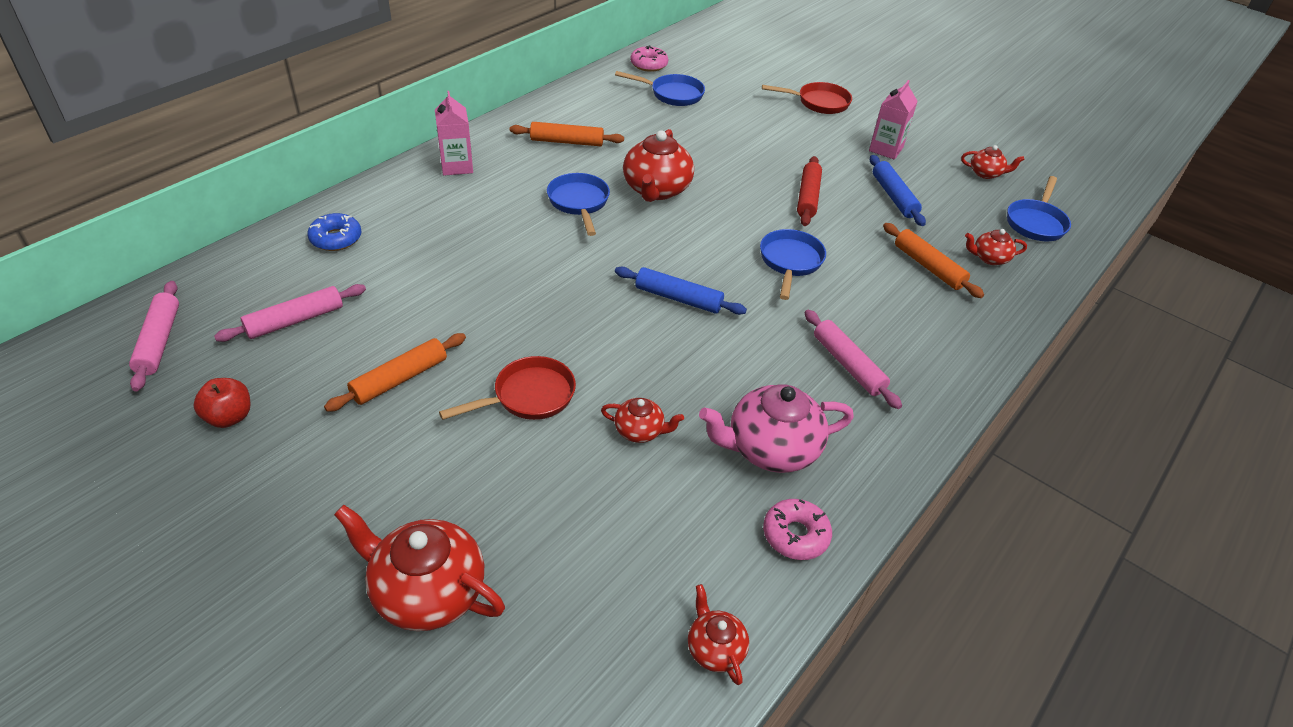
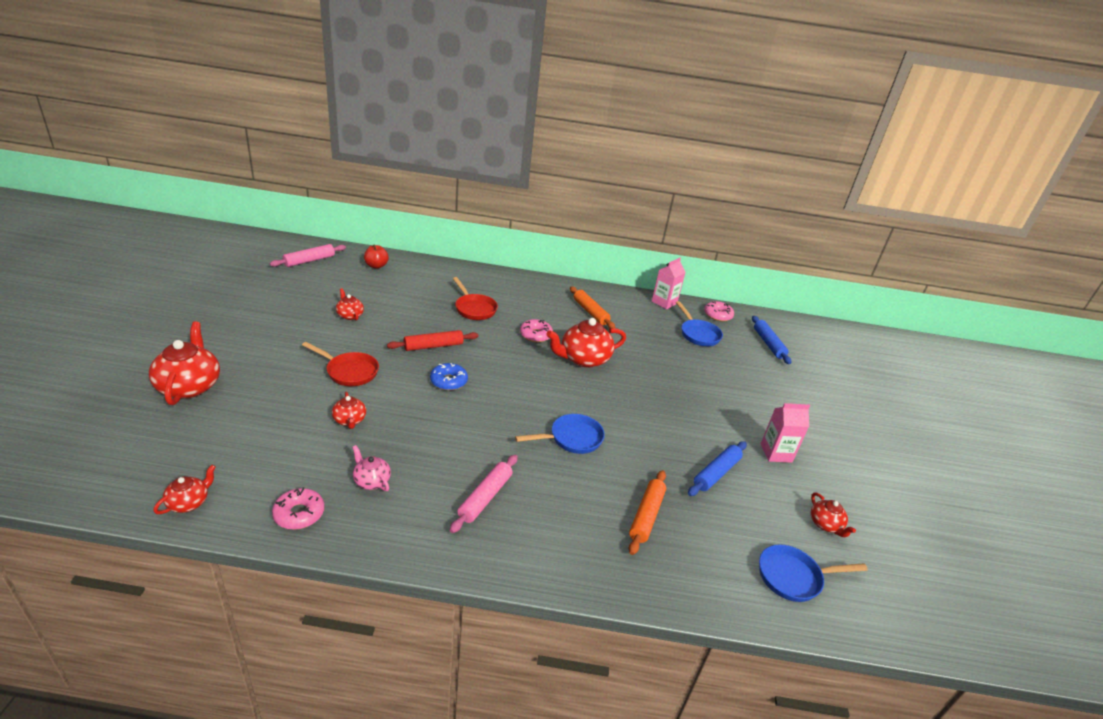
camera: 55 degrees right, 10 degrees down
(229, 417) = (273, 294): red apple -> red apple (376, 266)
(295, 320) = (351, 286): pink rolling pin -> none
(336, 238) = (422, 274): blue donut -> blue donut (448, 381)
(400, 379) = (332, 328): orange rolling pin -> none
(457, 166) = (521, 286): pink carton -> pink carton (664, 302)
(579, 203) = (535, 335): blue pan -> pink donut
(678, 298) = (483, 400): blue rolling pin -> blue rolling pin (768, 344)
(770, 449) = (371, 481): pink teapot -> pink teapot, size x0.52
(808, 197) = (658, 427): red rolling pin -> red rolling pin (433, 346)
(818, 102) = (788, 401): red pan -> red pan (474, 309)
(989, 258) = (701, 553): red teapot -> red teapot (349, 315)

